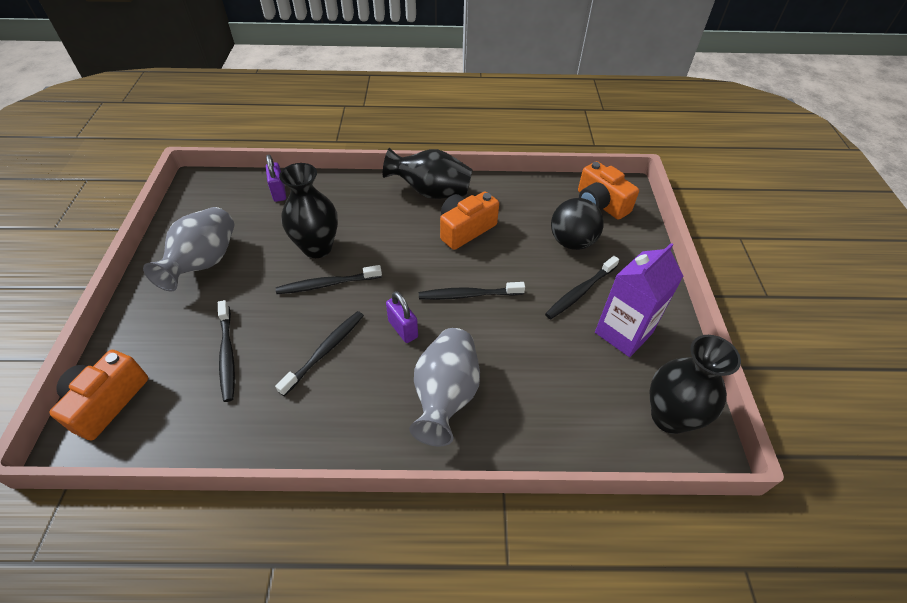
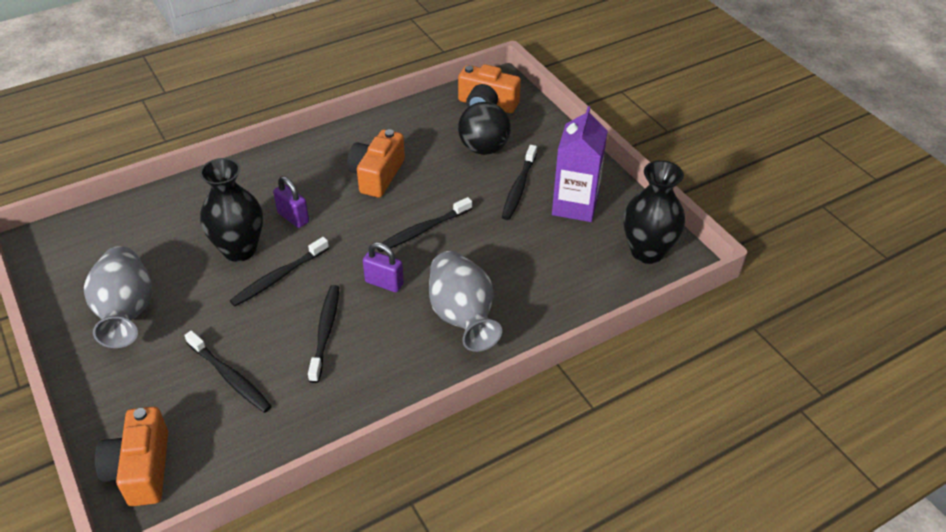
camera: 30 degrees left, 5 degrees down
(279, 192) = (149, 215): purple padlock -> purple padlock (293, 217)
(431, 192) = (316, 154): black vase -> none

